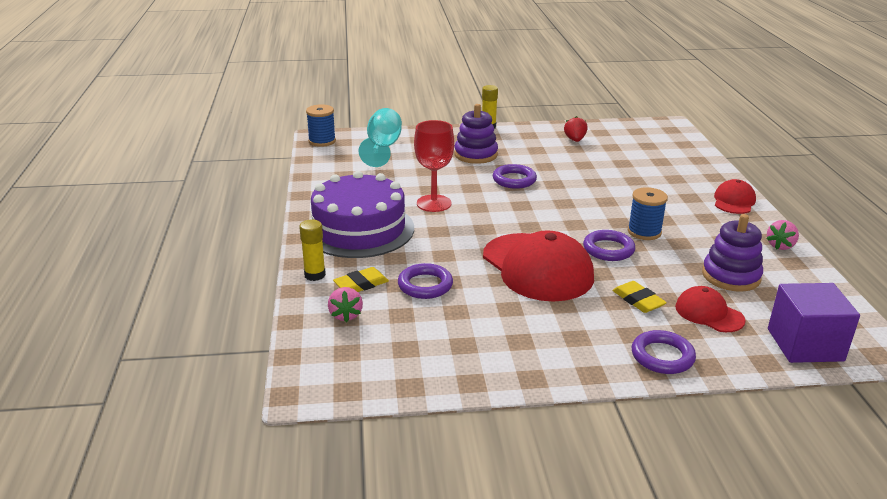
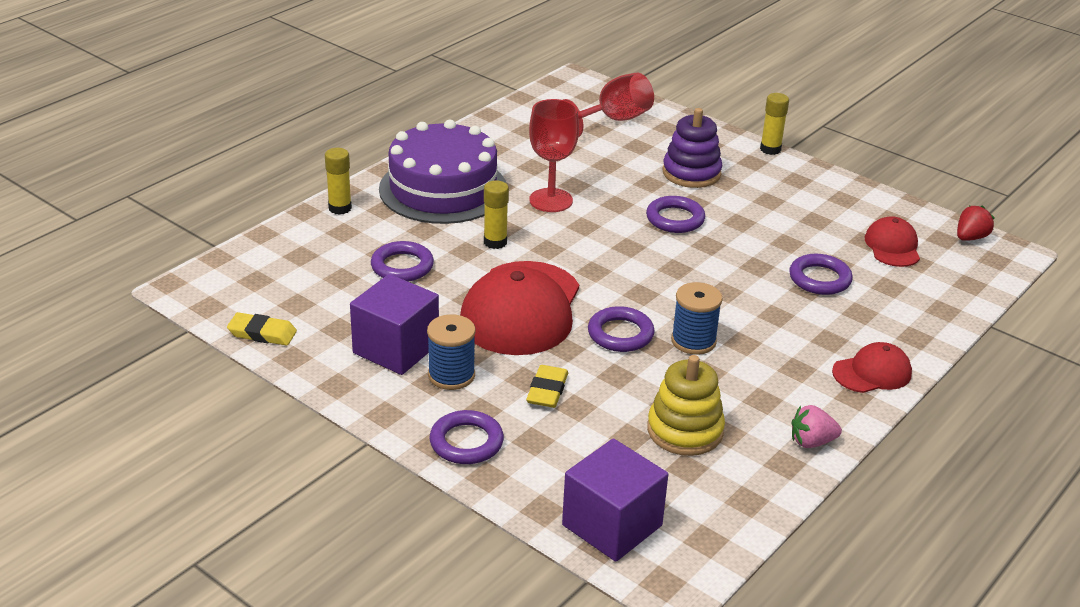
camera: 45 degrees right, 5 degrees up
(322, 141) = (570, 86): blue spool -> blue spool (451, 375)
(345, 315) = (303, 253): pink strawberry -> none
(361, 284) = (358, 236): yellow eraser -> yellow eraser (262, 333)
(383, 148) = (613, 120): turquoise goblet -> red goblet
(450, 241) = (495, 242): none -> yellow glue stick
(520, 333) = (396, 349): none -> purple cube
(575, 140) = (838, 211): red strawberry -> red strawberry (970, 238)
(630, 173) = (819, 279): none -> purple ring
(709, 313) = (585, 442): red cap -> red cap (892, 246)
(731, 276) = (685, 431): purple stacking toy -> yellow stacking toy

